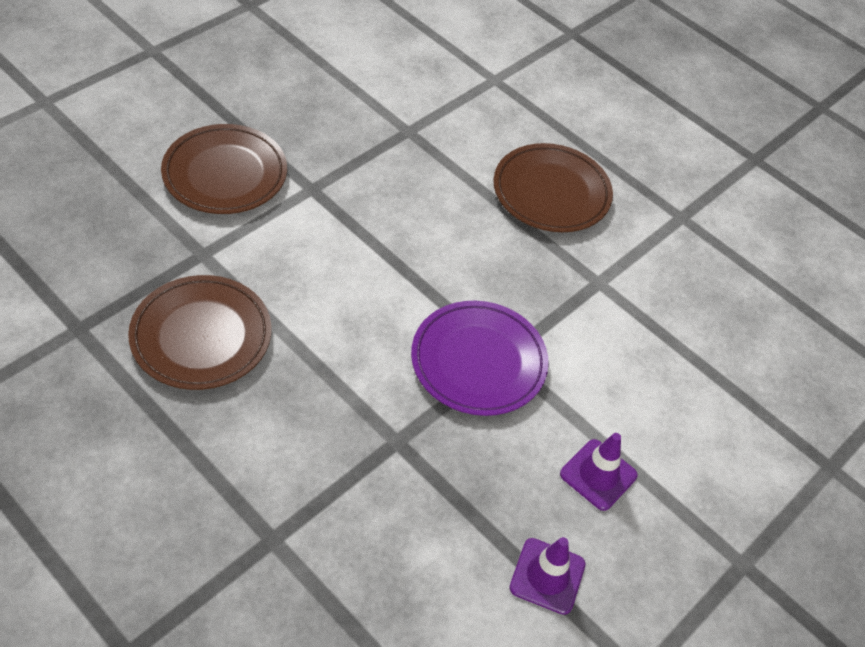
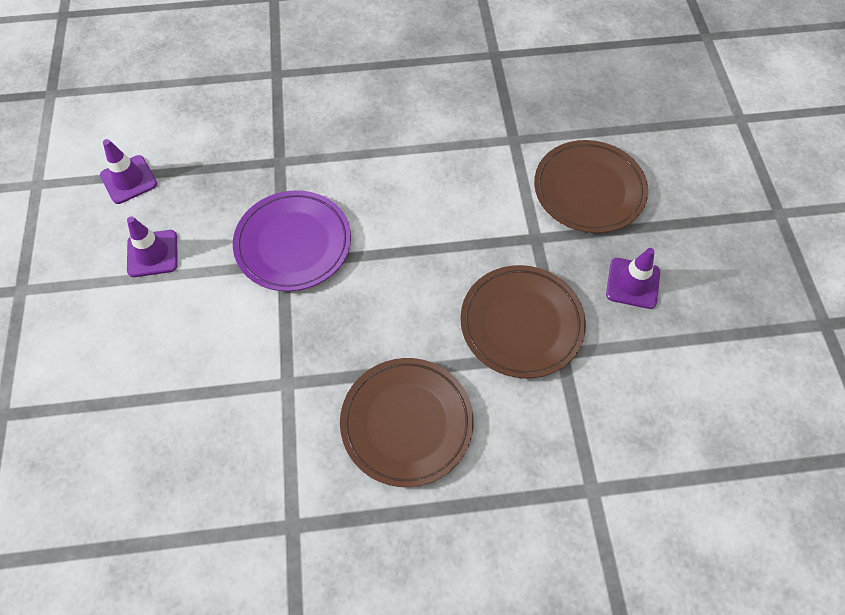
camera: 135 degrees right, 10 degrees up
(201, 336) = (442, 107): brown plate -> brown plate (521, 323)
(305, 113) = (632, 283): none -> purple traffic cone

